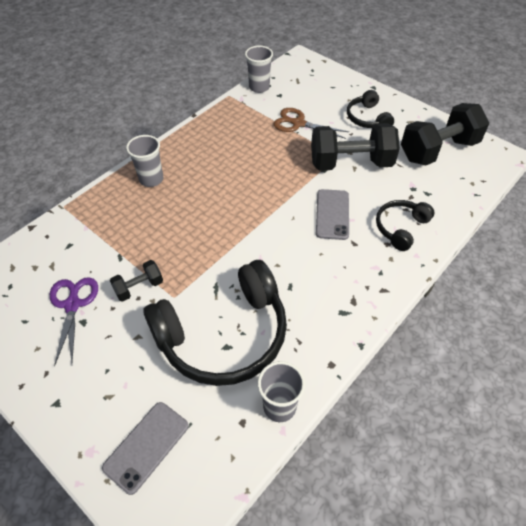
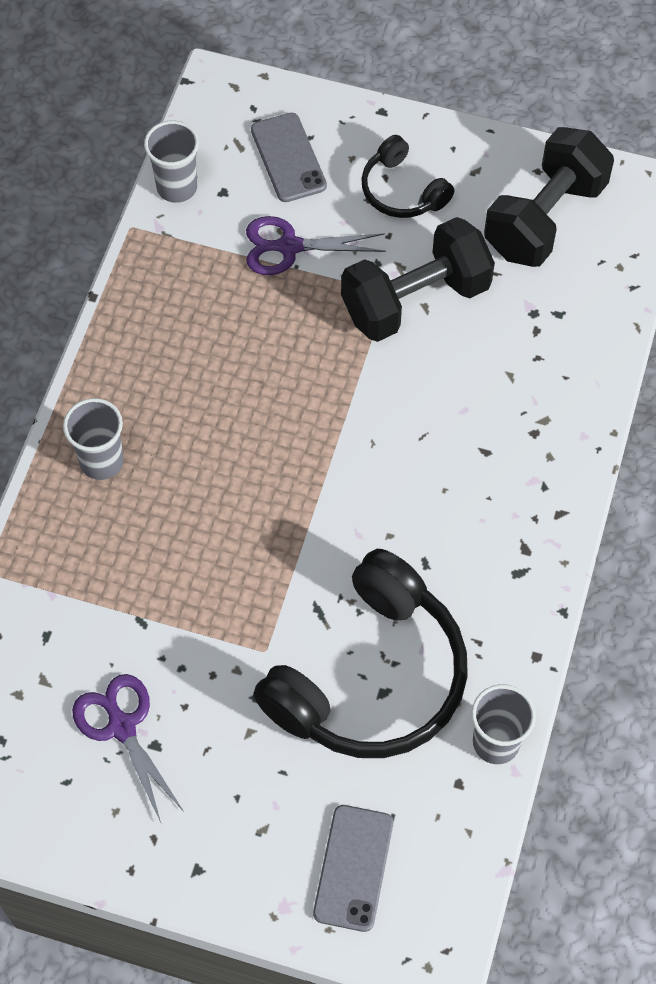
camera: 25 degrees left, 10 degrees up
(139, 287) = (204, 658): black dumbbell -> none
(298, 123) = (289, 247): brown scissors -> purple scissors
(332, 214) = (430, 412): grey phone -> grey phone (288, 158)
(400, 228) = (542, 396): black headphones -> none

